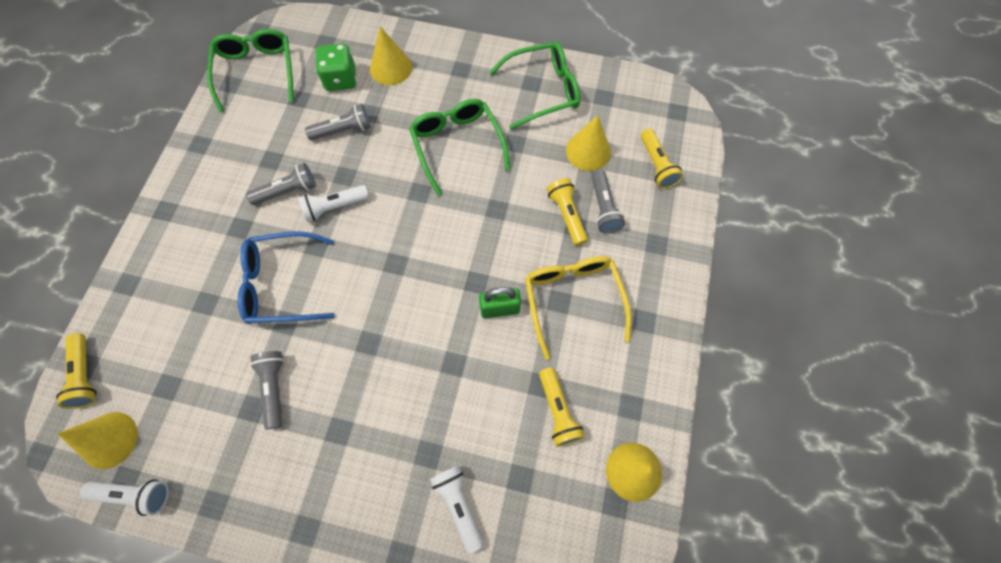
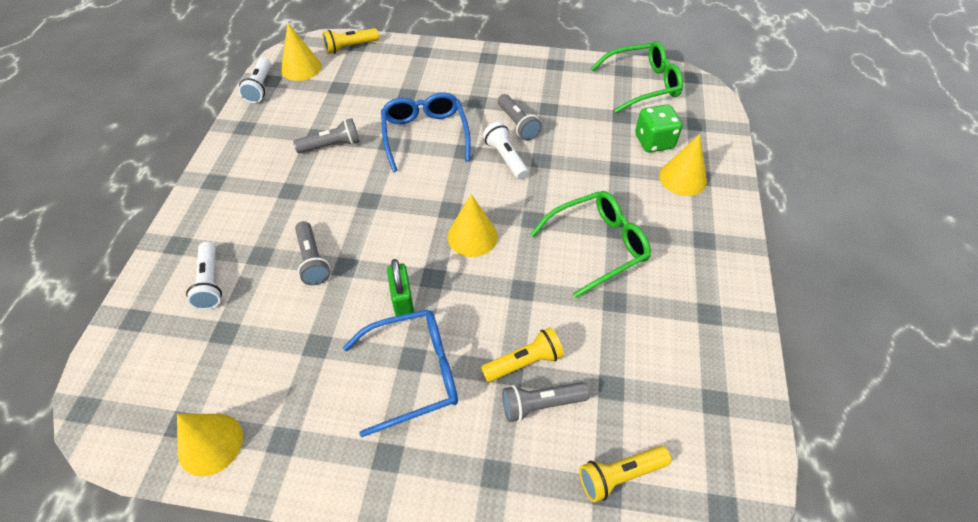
camera: 85 degrees right, 15 degrees down
(343, 130) = (593, 152): grey flashlight -> grey flashlight (313, 260)
(458, 505) = (210, 283): white flashlight -> white flashlight turned 105 degrees clockwise
(543, 90) = (701, 326): green glasses -> none
(558, 411) = (287, 363): yellow flashlight -> none
(573, 300) = (413, 373): yellow glasses -> blue glasses
(588, 151) = (622, 384): yellow cone -> yellow cone (472, 236)

